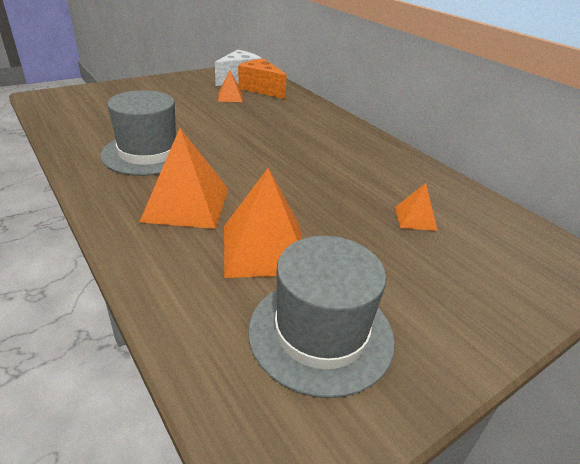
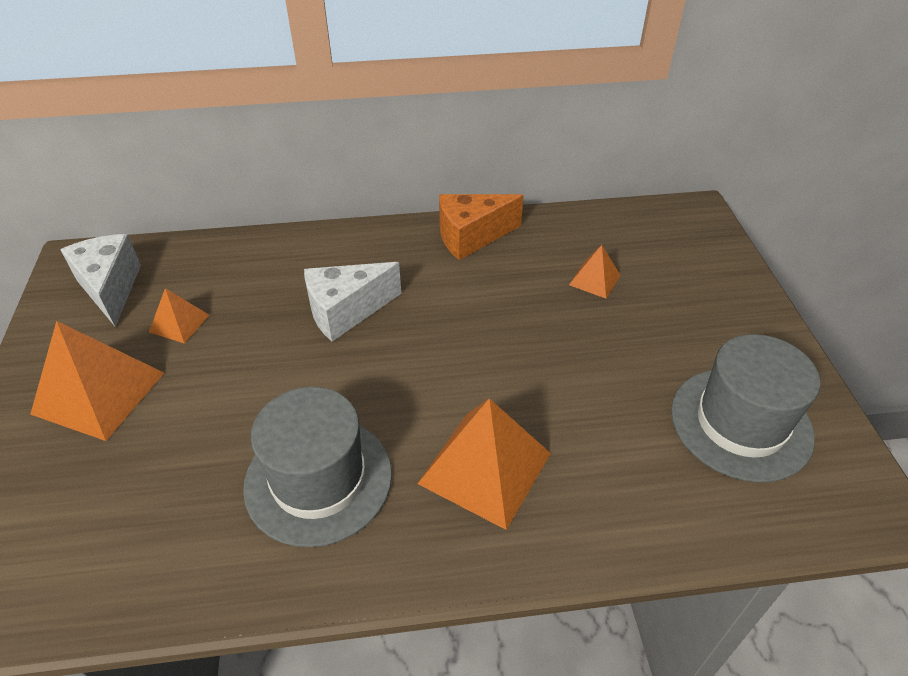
camera: 60 degrees left, 10 degrees up
(261, 89) = (176, 276): orange cheese -> orange cheese (471, 237)
(264, 248) = (604, 420): orange pyramid -> orange pyramid (98, 393)
(280, 133) = (346, 311): none -> white cheese

